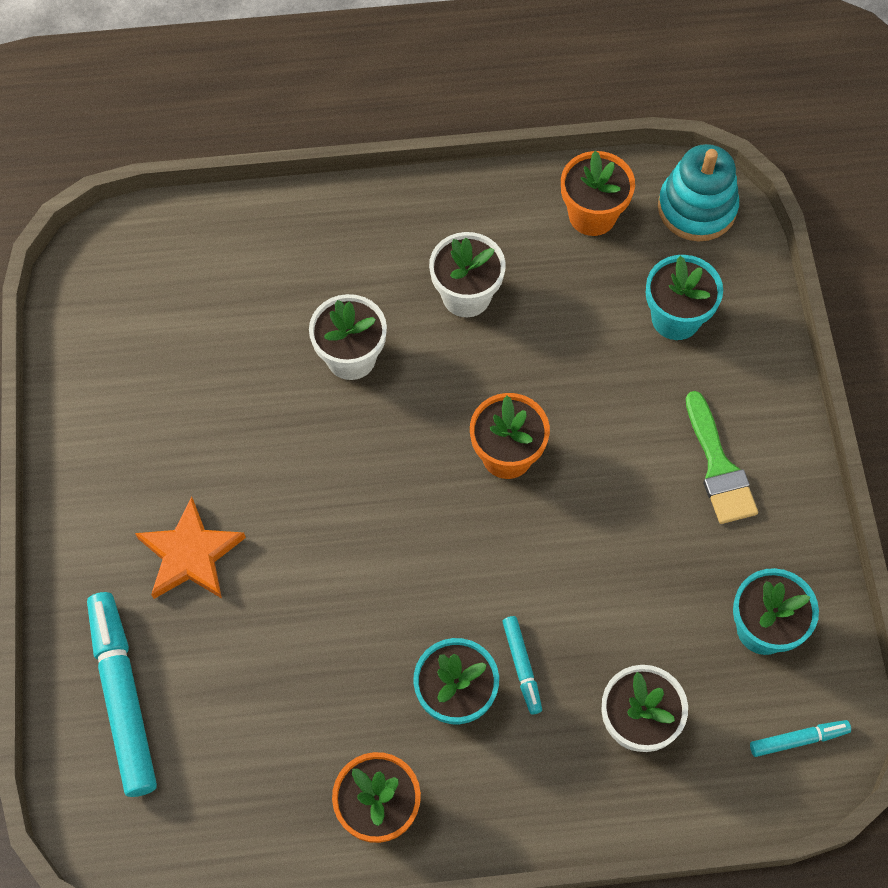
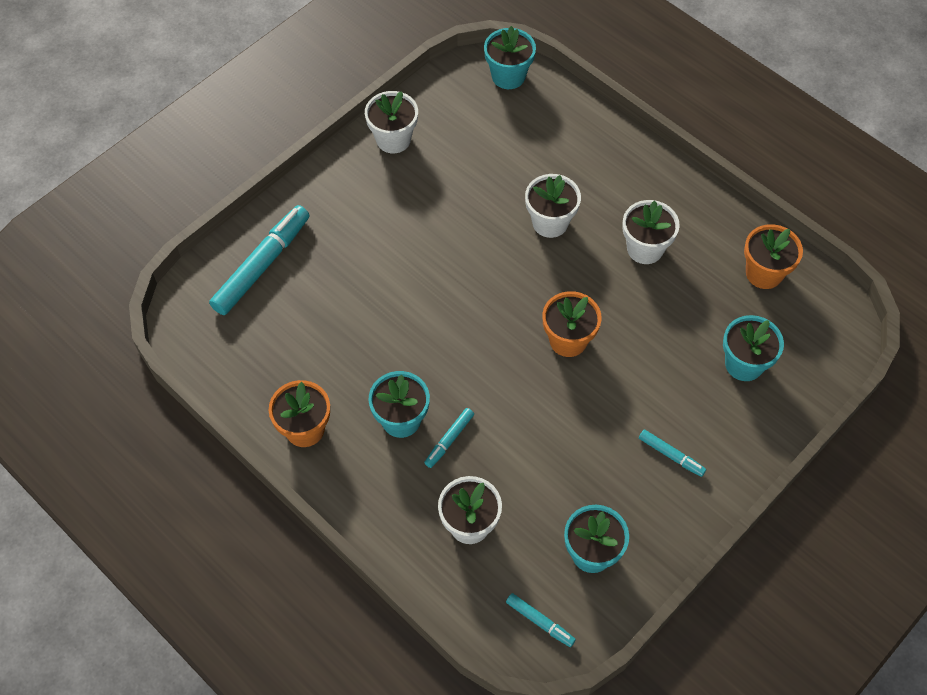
camera: 50 degrees right, 5 degrees down
(91, 427) = (393, 139): none -> white flower pot
(126, 247) = (508, 76): none -> turquoise flower pot
(190, 554) = (366, 235): orange star -> none
(696, 208) = (829, 323): turquoise stacking toy -> none
(718, 467) = (671, 455): green brush -> turquoise marker

